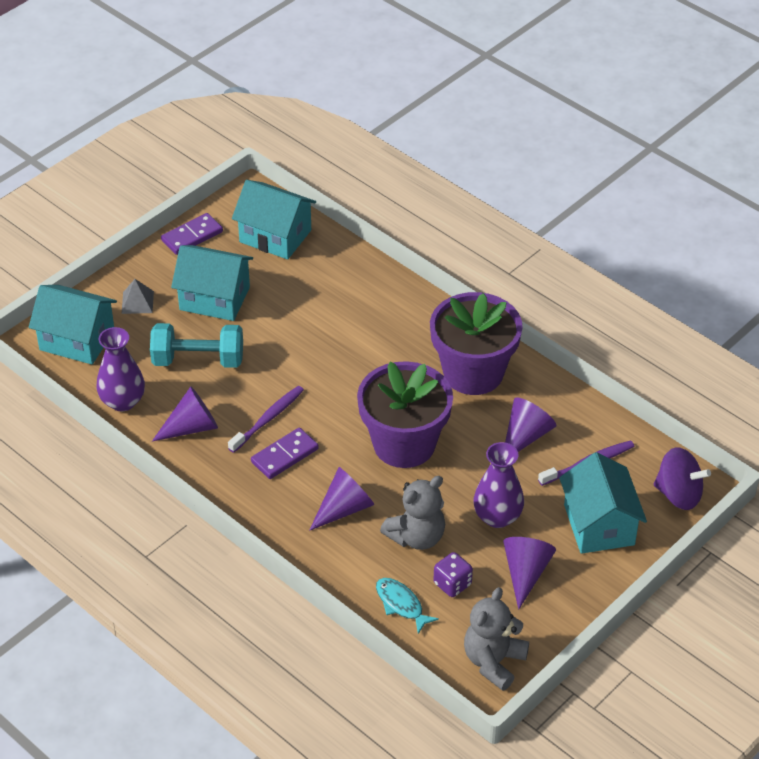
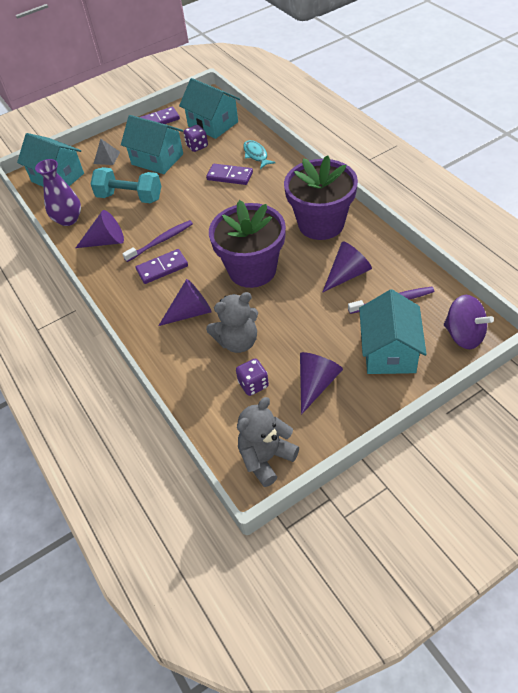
camera: 20 degrees right, 5 degrees up
(265, 273) = (197, 146): none -> purple dice
(328, 316) = (229, 176): none -> purple domino
(401, 604) = (206, 395): turquoise fish -> turquoise fish (256, 155)
(497, 517) = (307, 334): purple vase -> none

